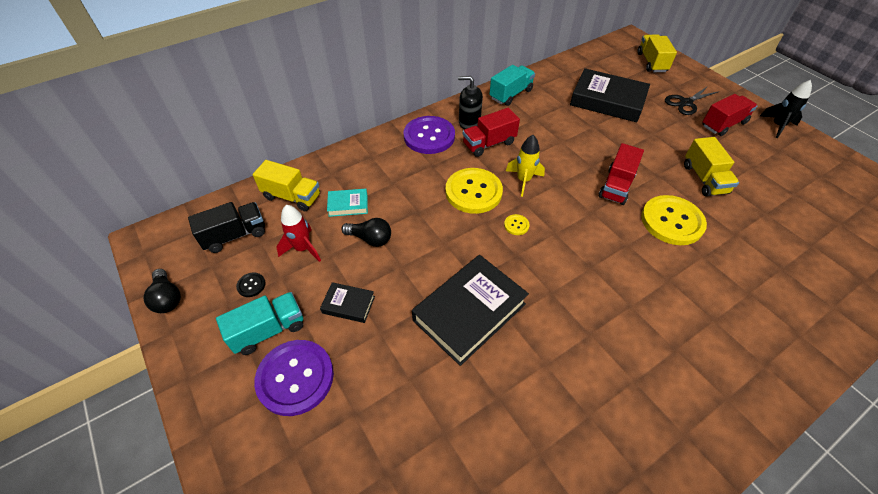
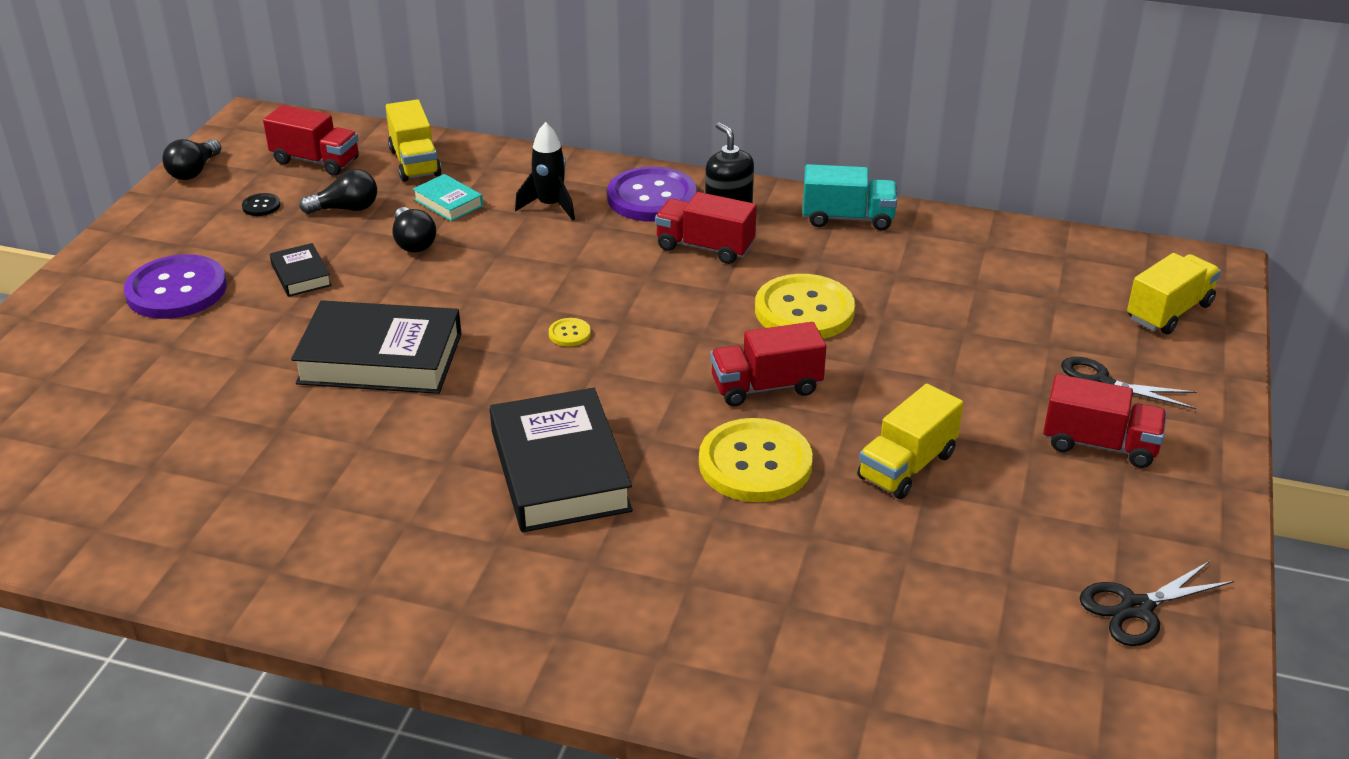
camera: 50 degrees right, 15 degrees down
(235, 235) = (316, 161): black truck -> red truck
(268, 330) = (216, 246): turquoise truck -> none
(303, 248) = (346, 209): red rocket -> black light bulb
(473, 192) = (589, 276): yellow button -> yellow button (804, 310)
(523, 180) = (666, 305): yellow rocket -> none
(607, 101) = (974, 307): black book -> black book (560, 470)
(777, 126) = (1196, 508): black rocket -> black rocket (550, 206)
(831, 174) = (1136, 609): none -> black scissors

